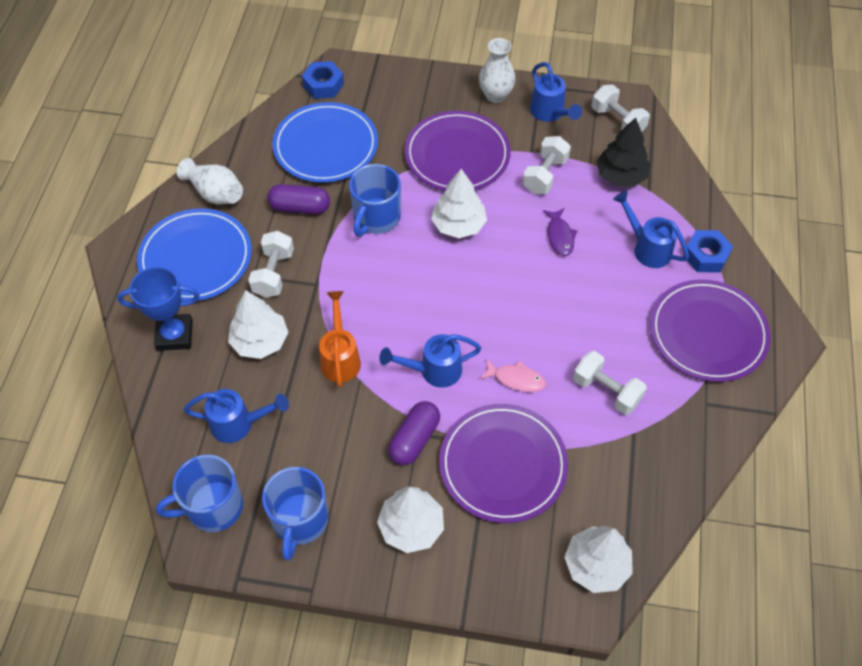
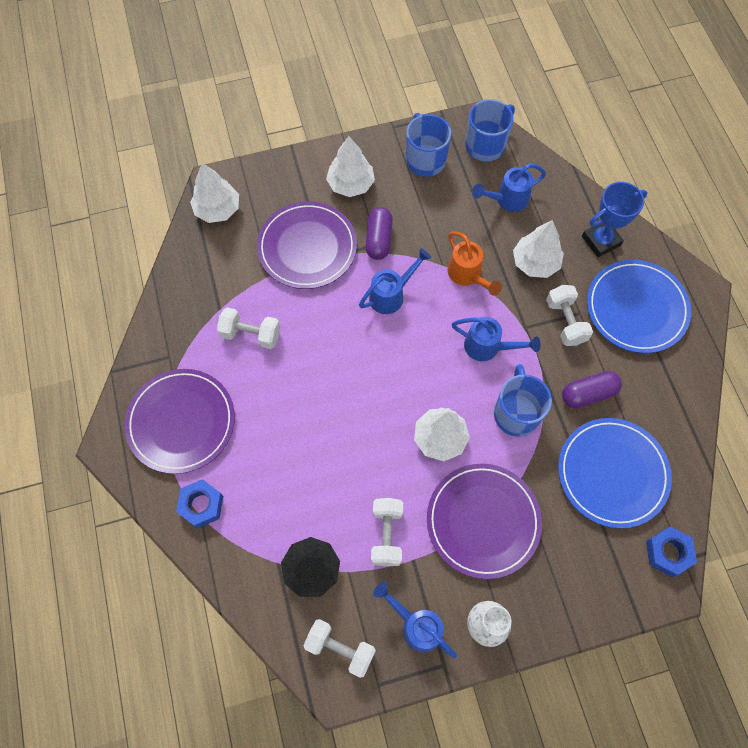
camera: 155 degrees right, 10 degrees up
(215, 193) = (670, 375): white vase -> none
(516, 379) = (325, 314): pink fish -> none
(560, 236) = (343, 467): purple fish -> none
(647, 248) = (259, 490): blue watering can -> blue watering can (488, 347)

